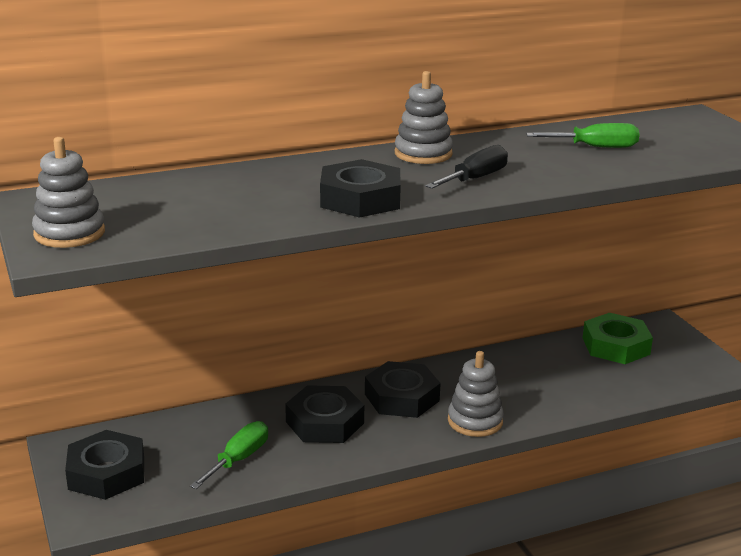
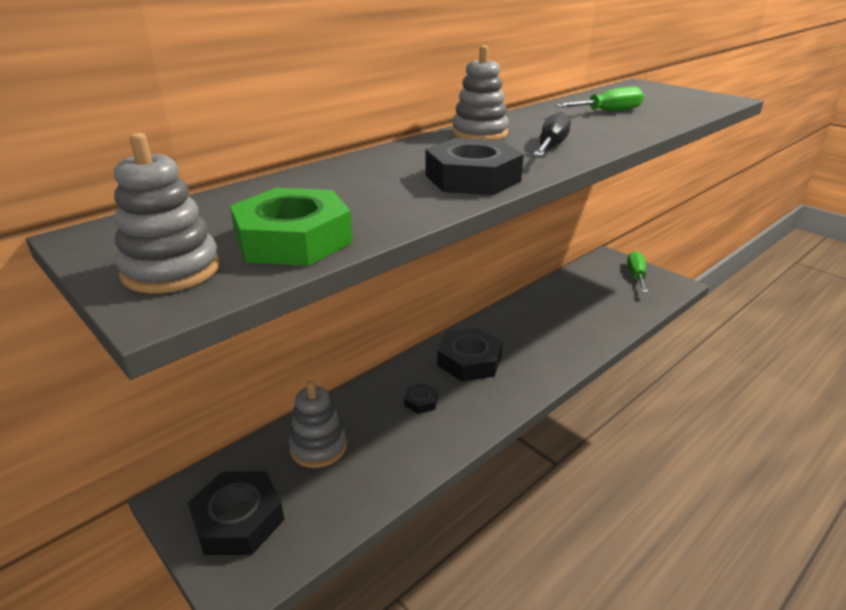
camera: 20 degrees left, 5 degrees up
(238, 459) = (366, 463): green screwdriver -> green screwdriver (636, 275)
(324, 422) = (421, 402): black nut -> black nut, size x0.49
(475, 421) = (541, 368): grey stacking toy -> grey stacking toy (318, 447)
(616, 346) = (592, 280): green nut -> green nut (293, 239)

